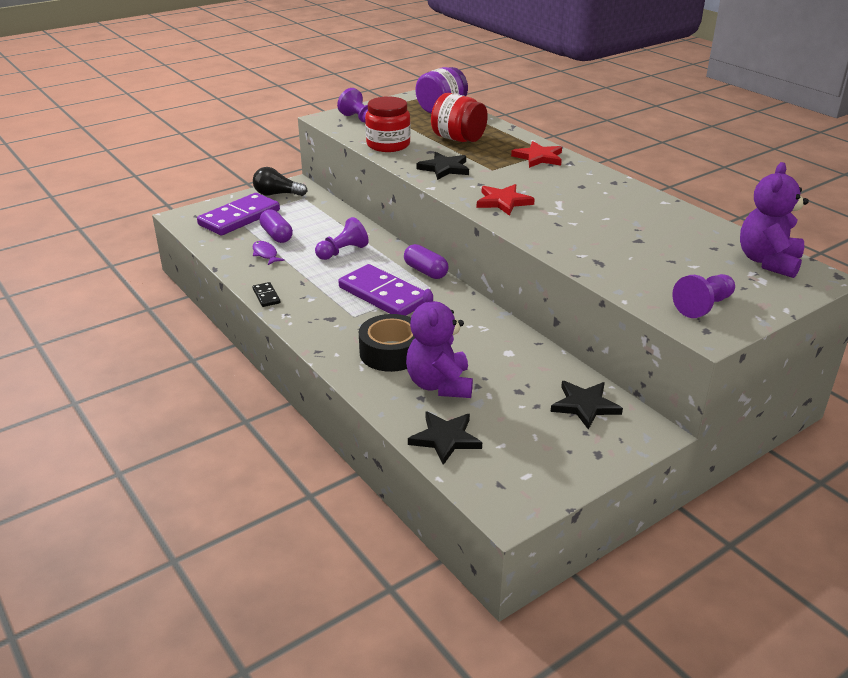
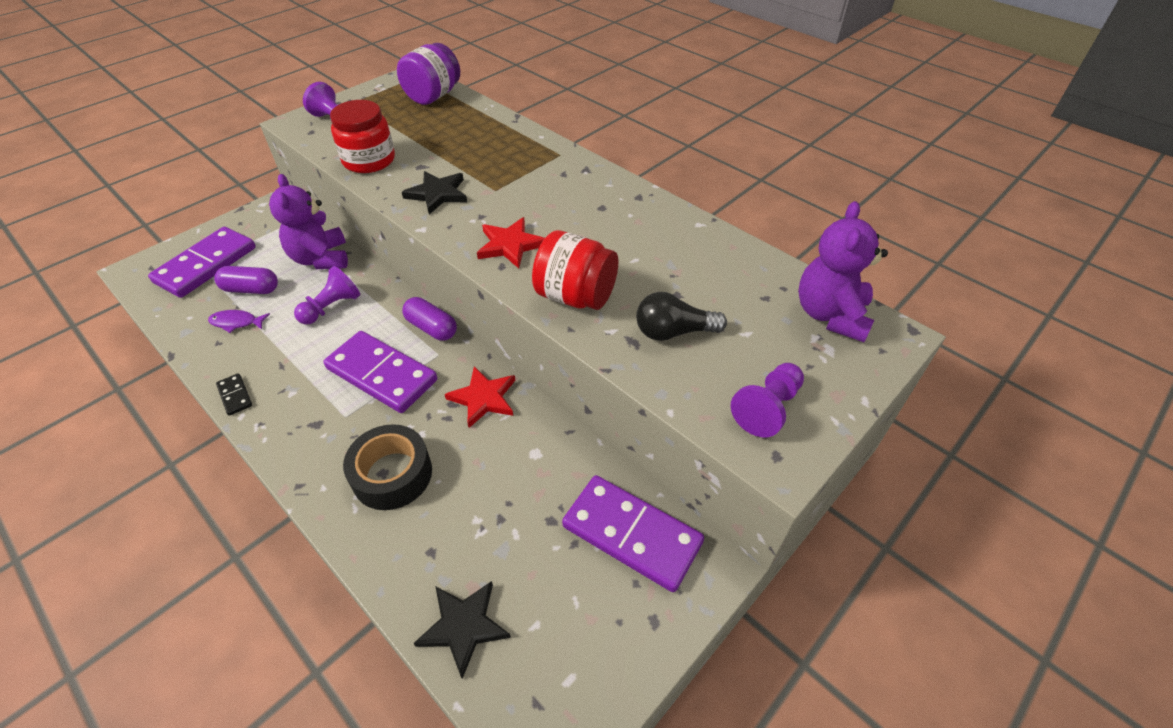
camera: 10 degrees left, 15 degrees up
(265, 254) = (236, 322): purple fish -> purple fish turned 45 degrees counterclockwise
(277, 194) = (253, 222): black light bulb -> black light bulb (673, 332)
(277, 235) = (251, 289): purple capsule -> purple capsule turned 45 degrees counterclockwise
(439, 385) = (453, 524): purple teddy bear -> purple teddy bear (321, 258)
(458, 139) = (453, 143): red jar -> red jar (575, 296)
(538, 157) = (549, 164): red star -> red star (483, 398)
(585, 406) = (631, 534): black star -> purple domino

